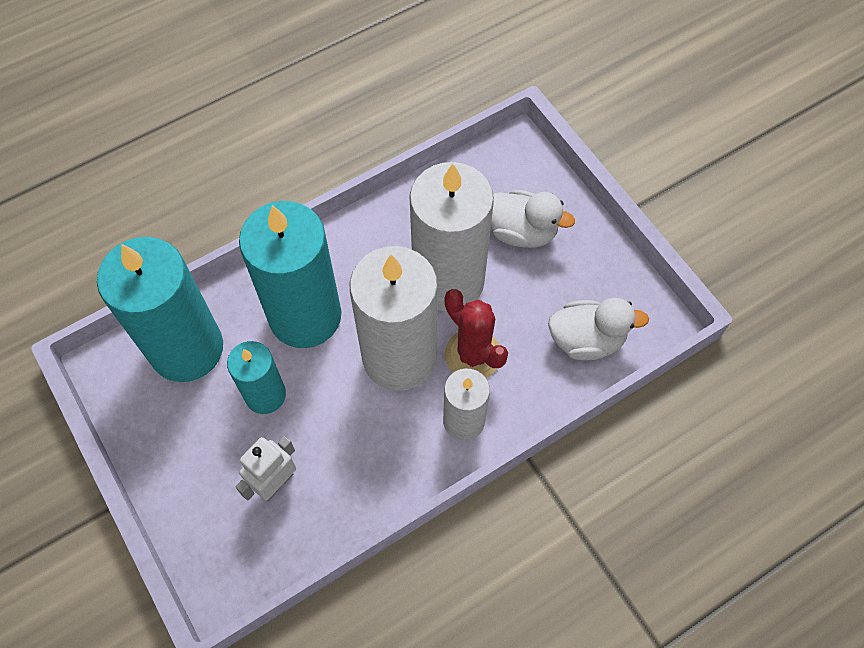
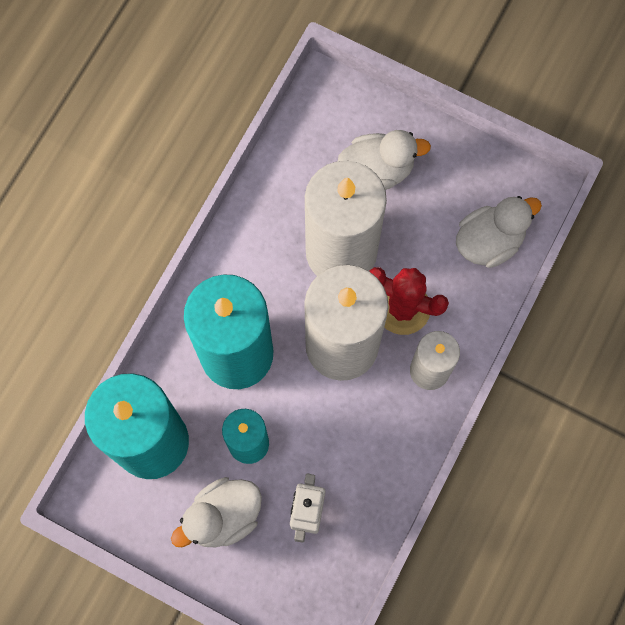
camera: 30 degrees left, 10 degrees up
(202, 444) = (223, 516): none -> white duck

